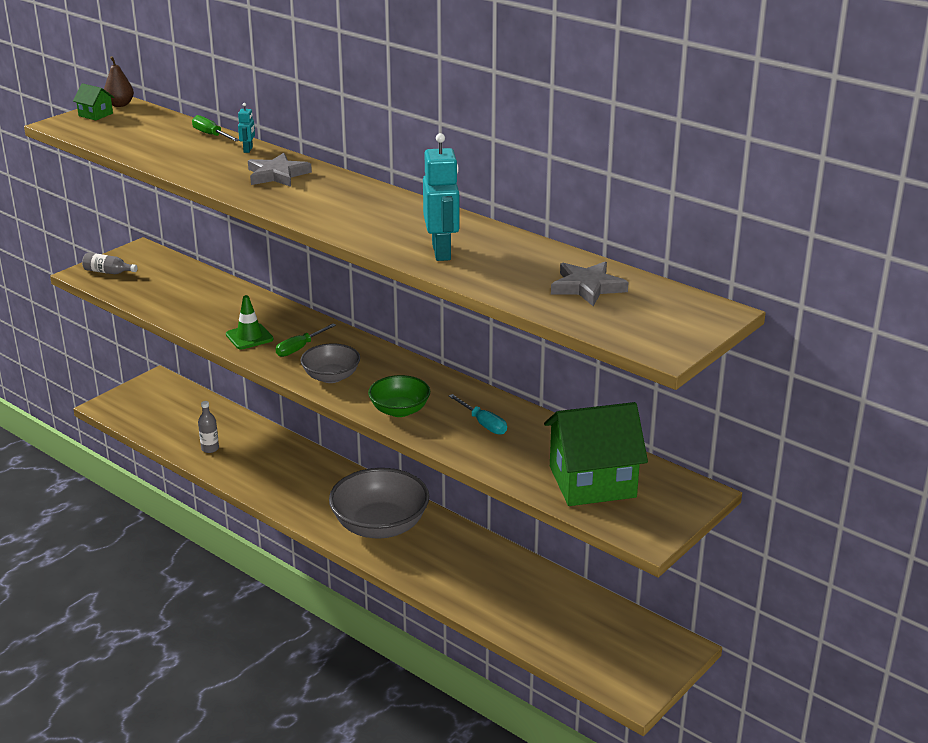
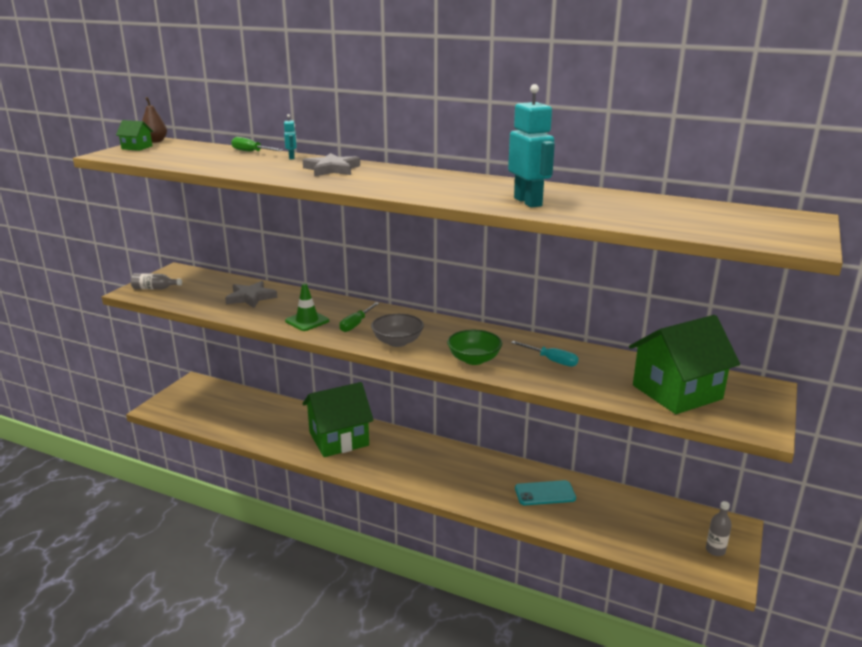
camera: 15 degrees left, 5 degrees down
(210, 448) = (261, 429): grey bottle -> grey bottle (715, 550)
(289, 473) = (339, 439): none -> green house
(380, 526) = (436, 469): grey bowl -> none
(487, 573) = (545, 493): none -> turquoise phone
(587, 287) = (678, 212): grey star -> grey star (251, 297)

